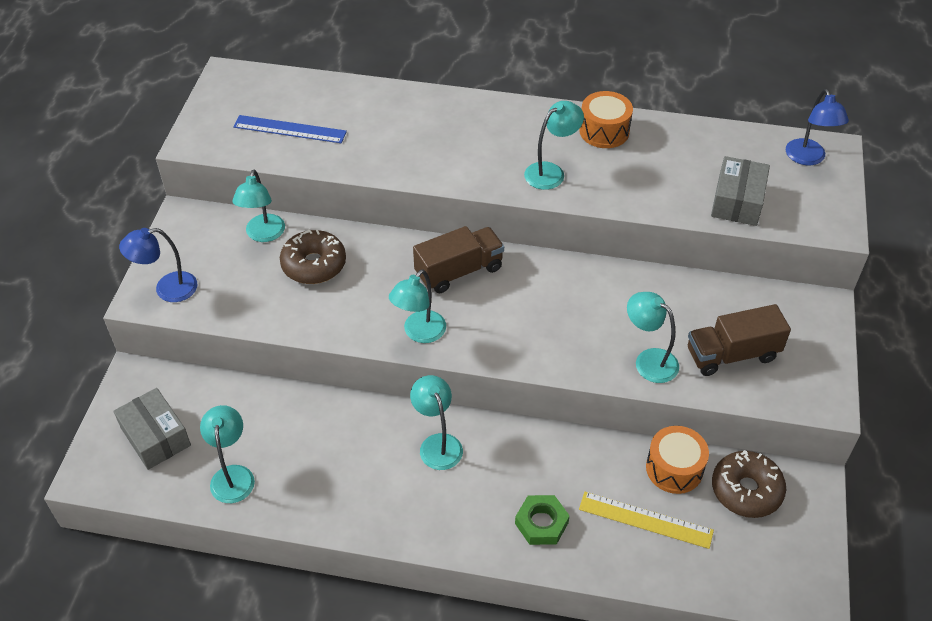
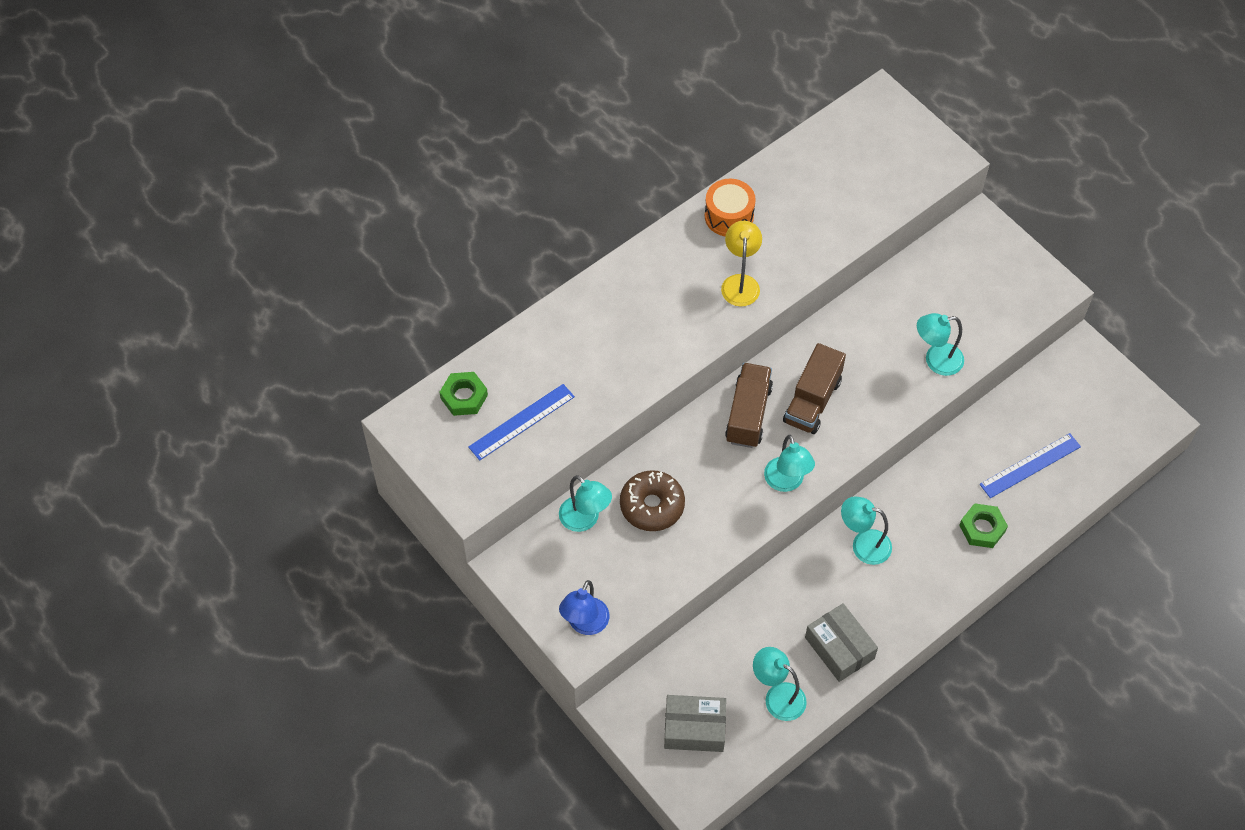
camera: 50 degrees left, 10 degrees up
(281, 90) = (464, 397): none -> green nut
(551, 172) = (740, 283): turquoise lamp -> yellow lamp
(645, 519) = (1030, 465): yellow ruler -> blue ruler
(674, 468) = (1005, 417): orange drum -> none
(732, 354) = (973, 308): brown truck -> brown truck (812, 401)
(737, 201) = (876, 195): grey box -> grey box (839, 648)
(746, 490) = (1056, 390): brown donut -> none
(808, 158) = (875, 119): blue lamp -> none

